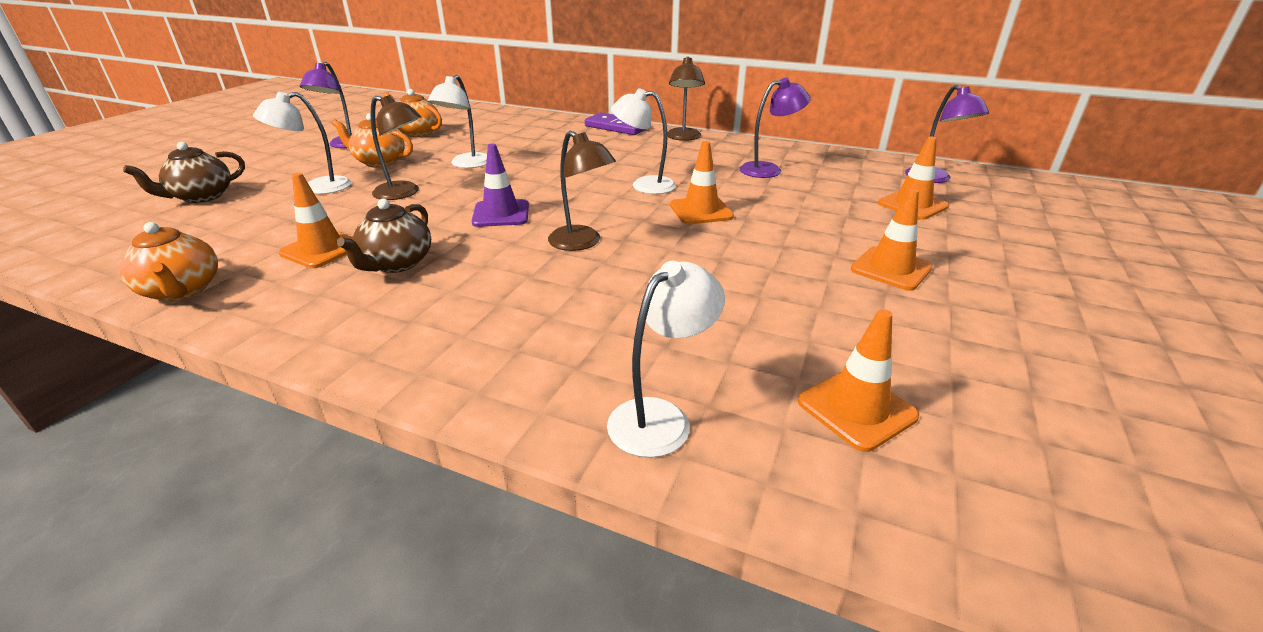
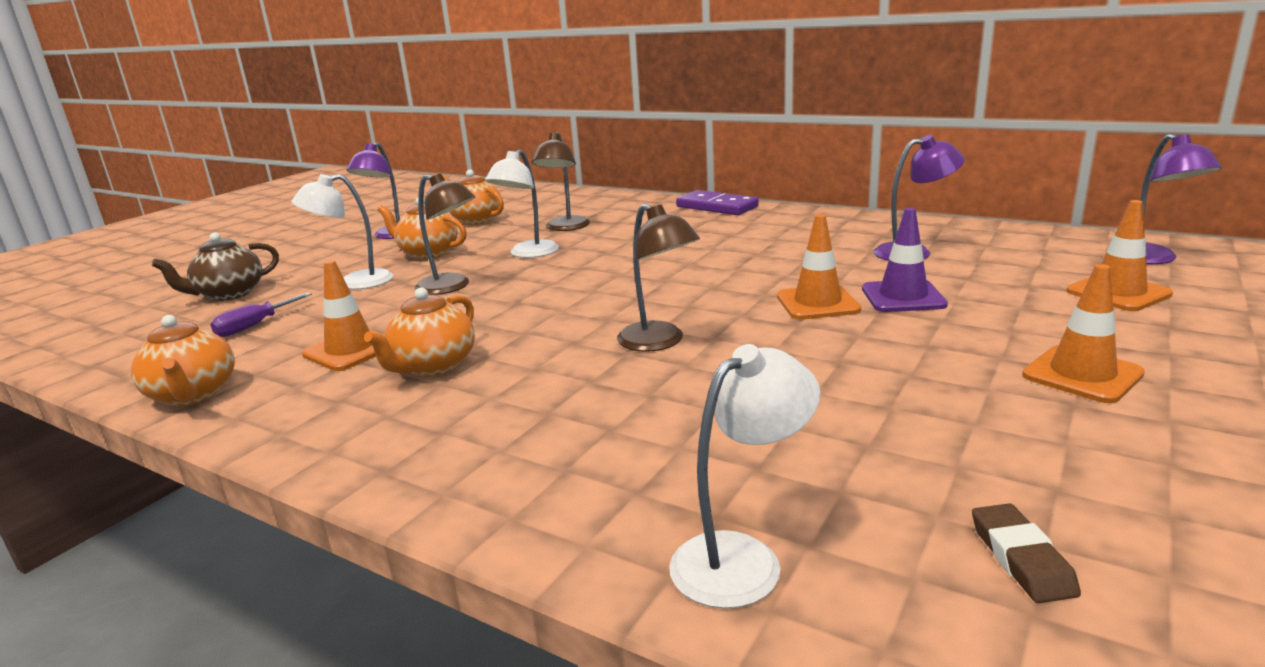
camera: 10 degrees right, 10 degrees down
(230, 227) = (254, 326): none -> purple screwdriver
(396, 264) = (433, 366): brown teapot -> orange teapot
(501, 214) = (563, 309): purple traffic cone -> purple traffic cone (903, 297)
(644, 185) = (745, 273): white lamp -> none
(683, 137) = (801, 216): brown lamp -> brown lamp (565, 228)
(856, 409) = (1021, 558): orange traffic cone -> brown eraser

